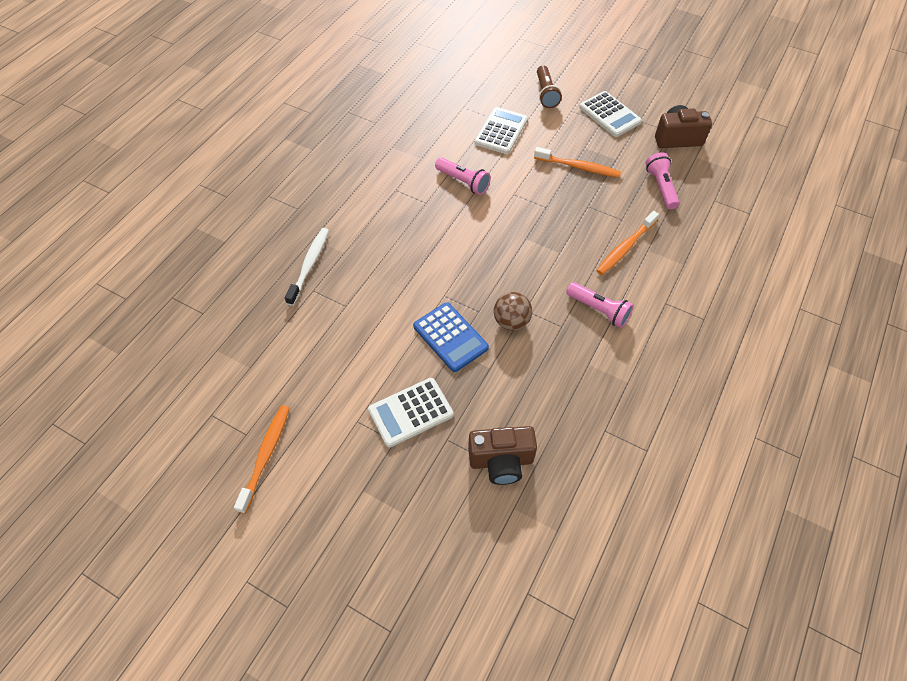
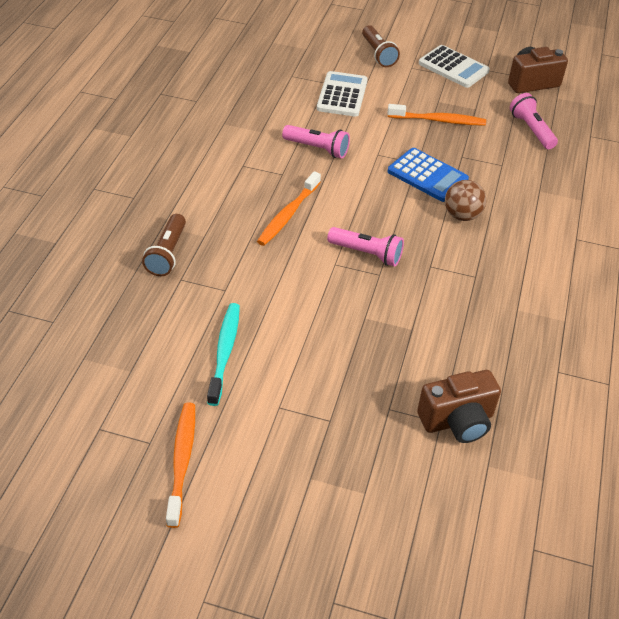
camera: 15 degrees left, 10 degrees down
(309, 265) = (167, 254): white toothbrush -> brown flashlight
(328, 363) = (224, 352): none -> turquoise toothbrush
(411, 412) = (338, 388): white calculator -> none
(450, 337) = (357, 304): blue calculator -> blue calculator (427, 175)
(511, 321) = (419, 279): brown ball -> brown ball (462, 215)
(599, 310) = (509, 255): pink flashlight -> pink flashlight (367, 253)
(625, 248) = (515, 192): orange toothbrush -> orange toothbrush (288, 215)

